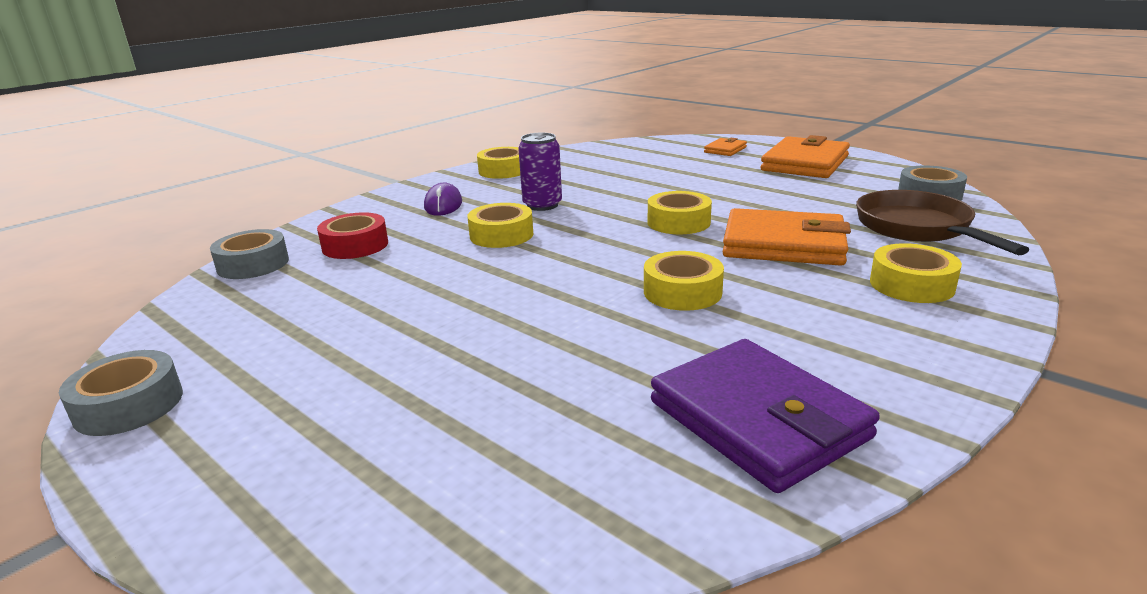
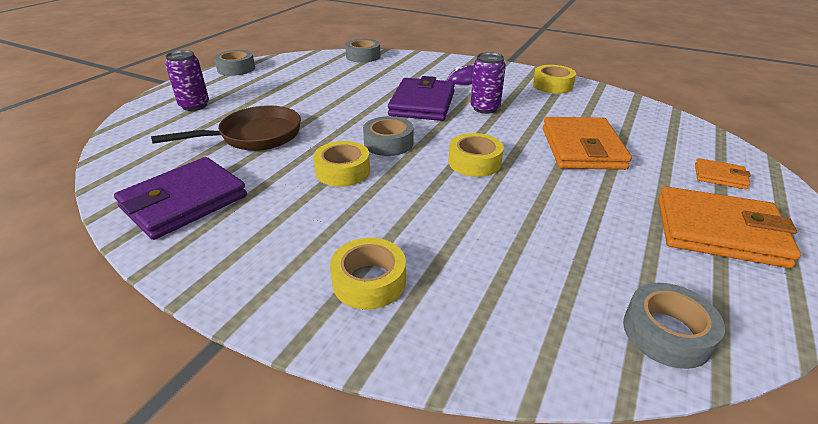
camera: 75 degrees right, 10 degrees up
(323, 451) = (194, 106): none -> purple can
(355, 245) = (393, 71): red tape -> none
(501, 235) = (422, 104): yellow tape -> purple wallet
(613, 261) = (388, 143): none -> grey tape
(783, 244) = (443, 213): orange wallet -> orange wallet (582, 148)
(917, 229) = (523, 304): brown pan -> brown pan (254, 136)

